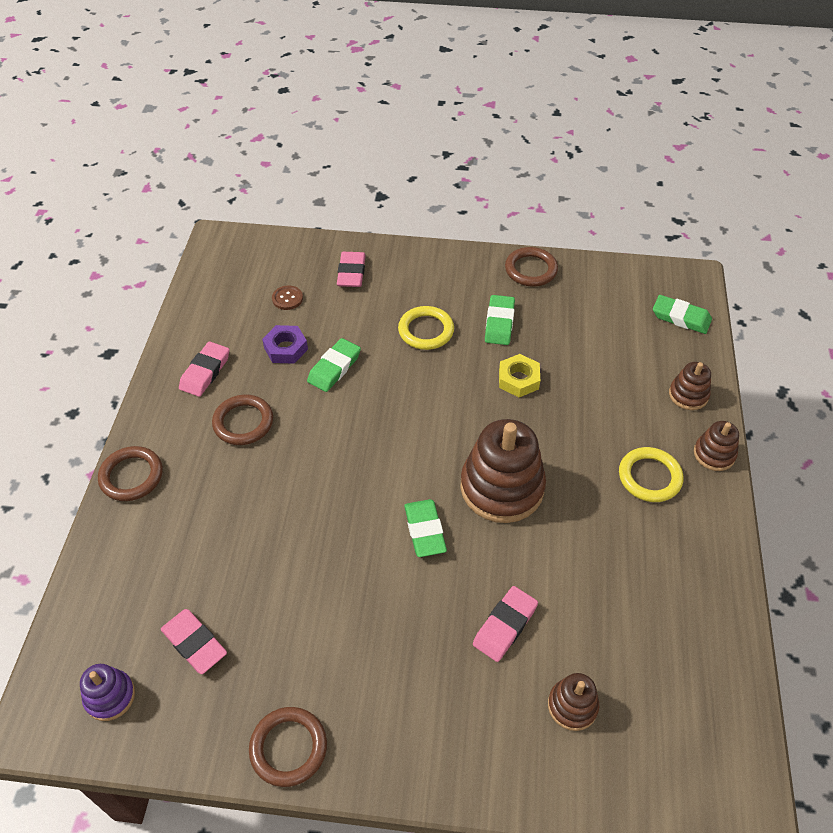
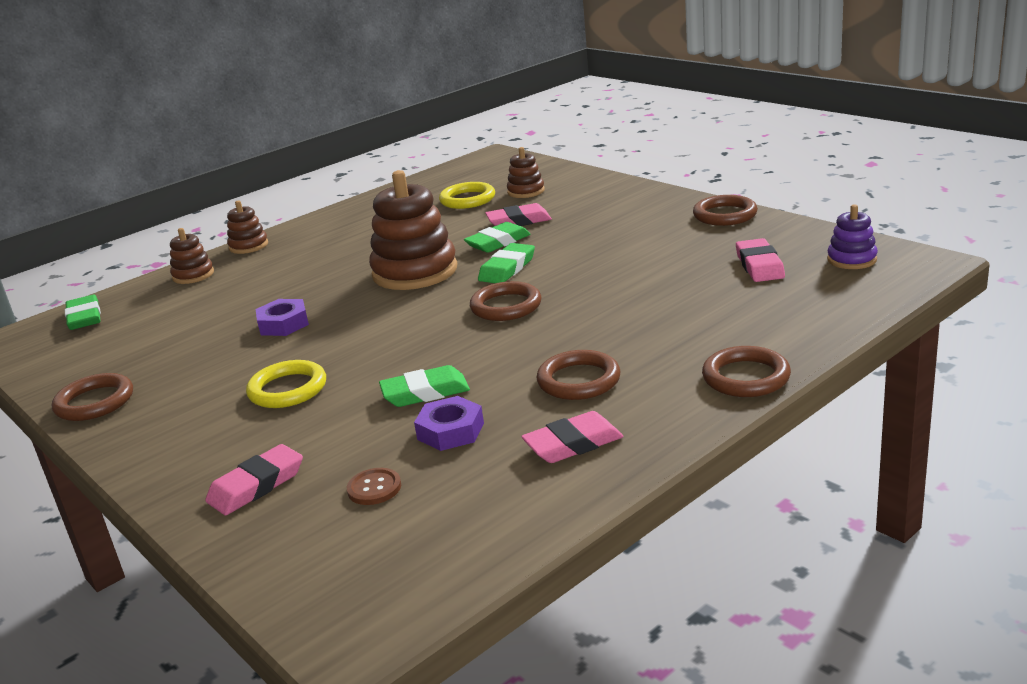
camera: 135 degrees left, 25 degrees down
(371, 477) = (506, 306): none -> brown ring
(499, 323) = (215, 369): green eraser -> green eraser (498, 242)
(518, 379) = (283, 324): yellow nut -> purple nut
(649, 477) = (309, 248): yellow ring -> yellow ring (467, 199)

